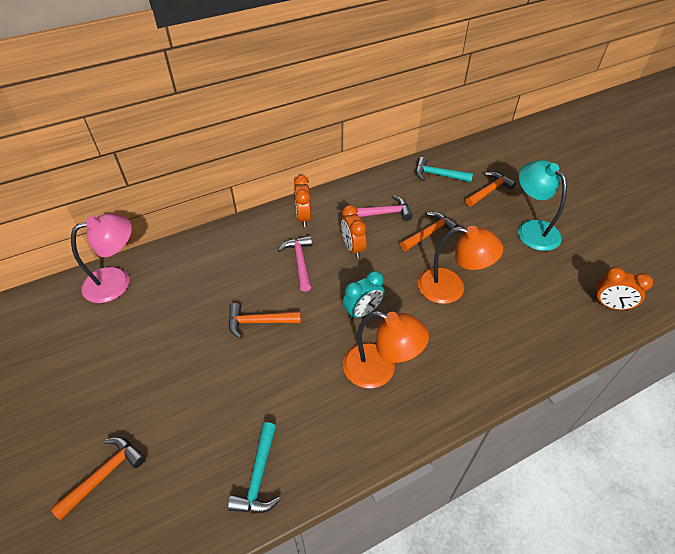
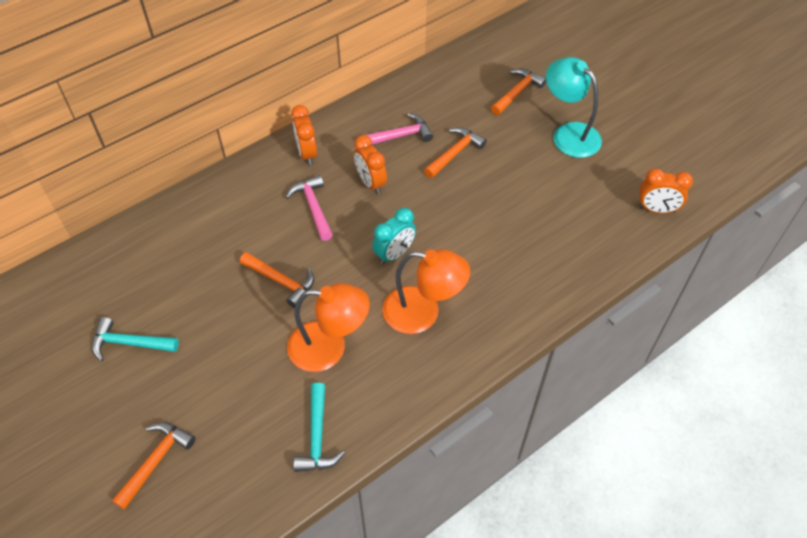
camera: 10 degrees left, 5 degrees up
(117, 281) = (104, 259): pink lamp -> none
(259, 322) = (281, 282): orange hammer -> orange hammer turned 135 degrees counterclockwise
(438, 175) = (455, 80): turquoise hammer -> turquoise hammer (129, 343)
(451, 288) = (487, 214): orange lamp -> orange lamp (329, 348)

